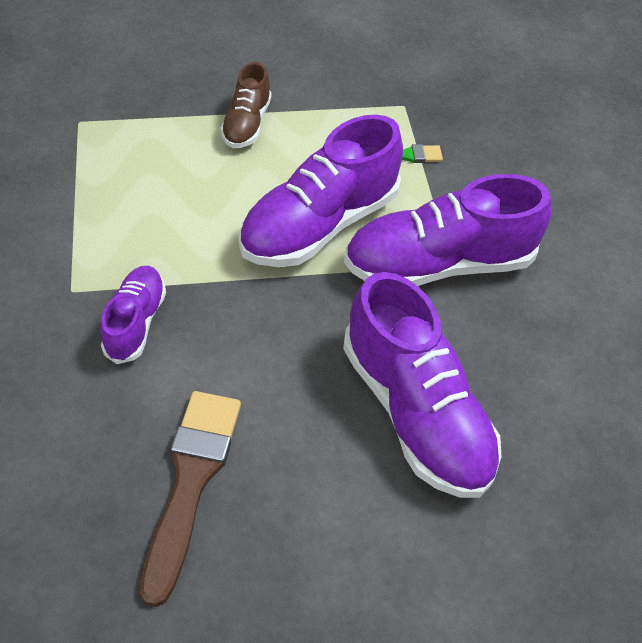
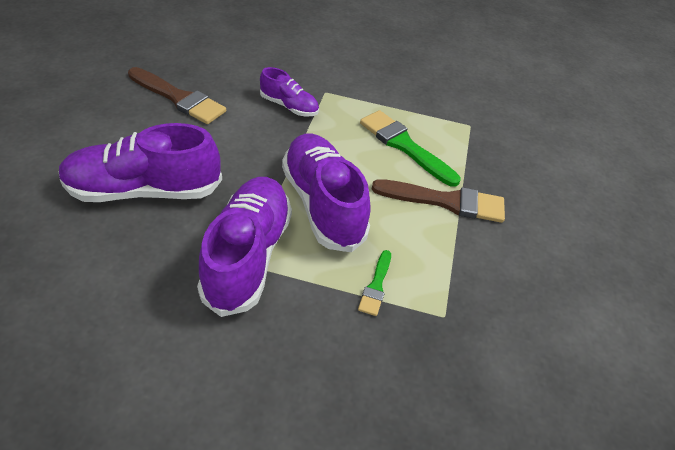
camera: 110 degrees right, 5 degrees down
(162, 175) = (404, 146): none -> green brush
(246, 124) = (445, 201): brown shoe -> brown brush

